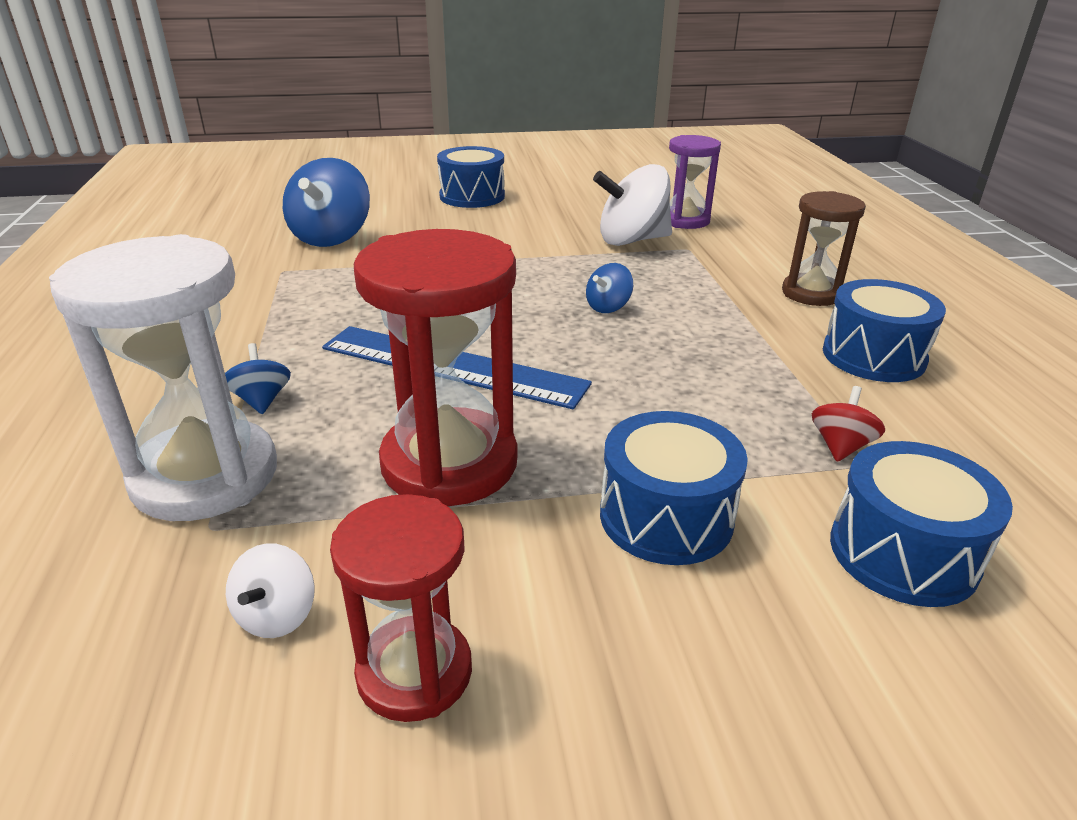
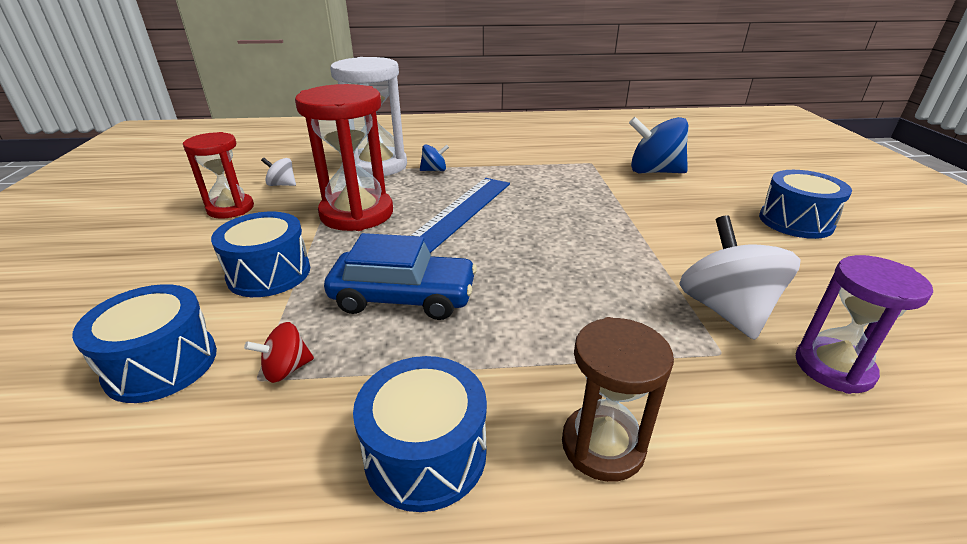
camera: 95 degrees right, 0 degrees up
(608, 307) = (547, 278): blue spinning top -> none
(677, 388) = (403, 297): none -> blue car
(840, 446) = (286, 369): red spinning top -> red spinning top turned 120 degrees clockwise

